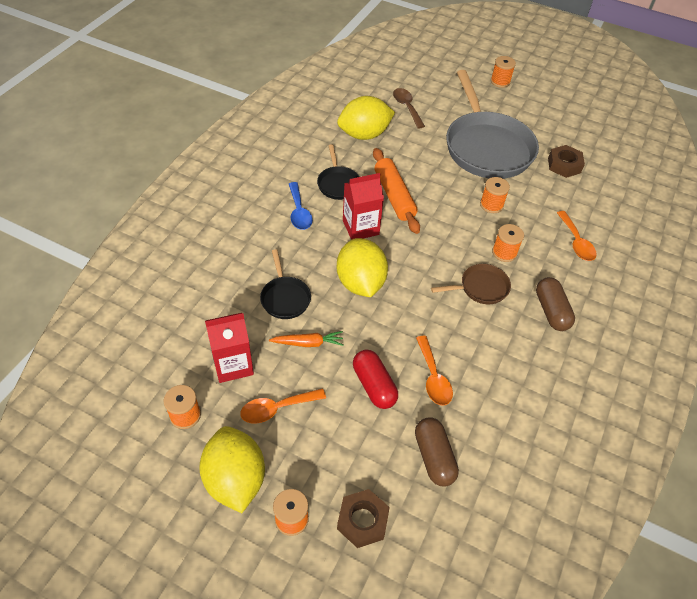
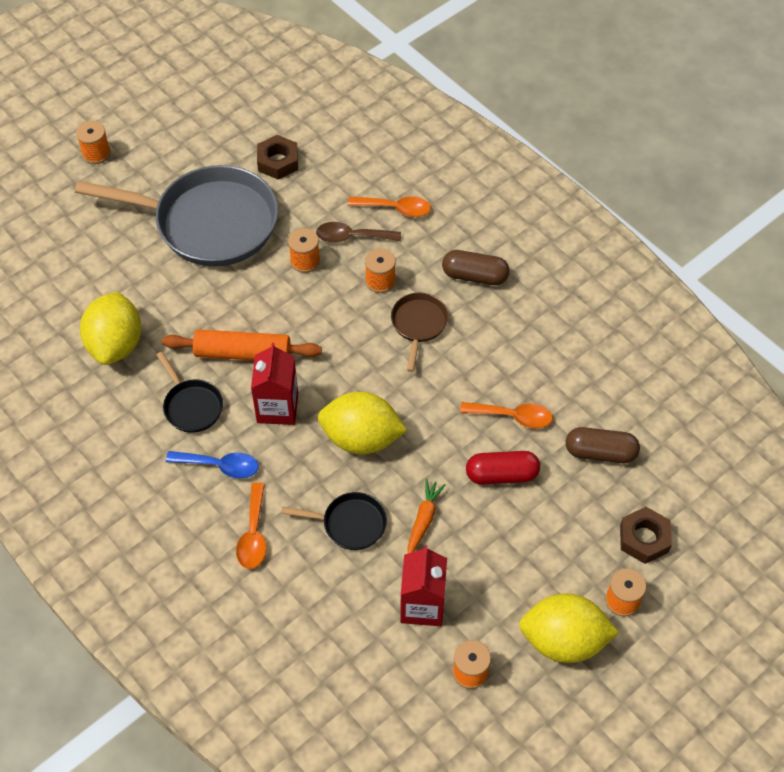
camera: 65 degrees left, 5 degrees up
(276, 408) = (495, 577): orange spoon -> orange spoon (253, 534)
(338, 184) = (191, 406): black pan -> black pan turned 45 degrees clockwise
(407, 107) = (88, 276): brown spoon -> brown spoon (351, 237)

